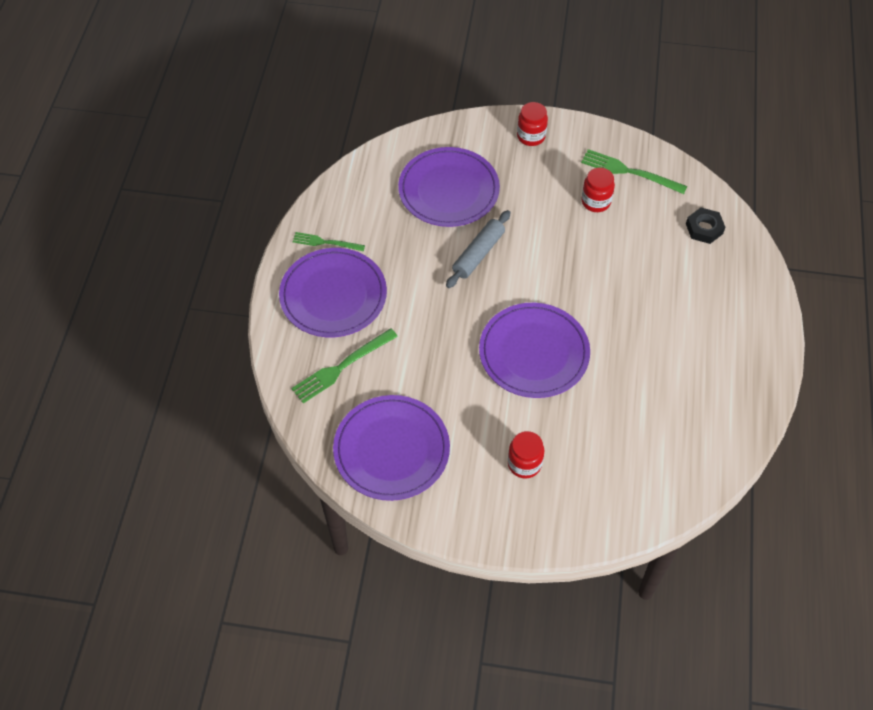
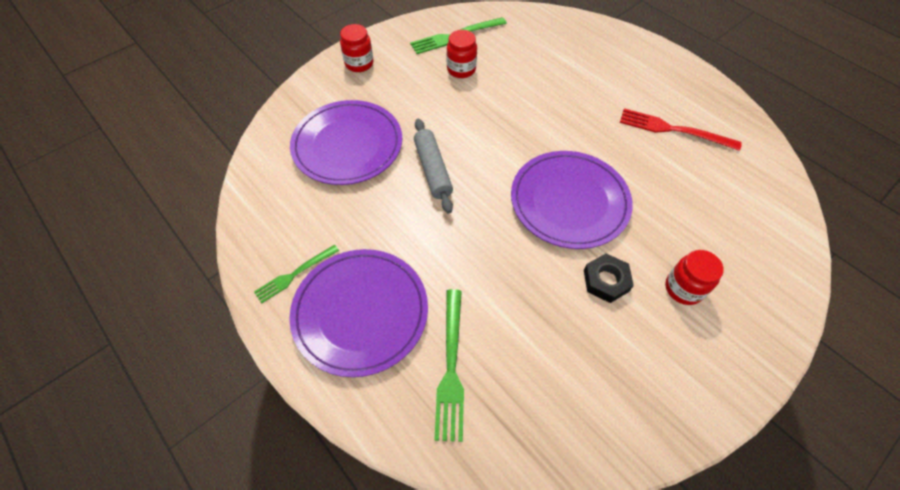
camera: 50 degrees left, 0 degrees up
(391, 450) = (588, 393): purple plate -> none
(682, 380) = (673, 130): none -> red fork
(704, 228) = (546, 33): black nut -> black nut (606, 281)

